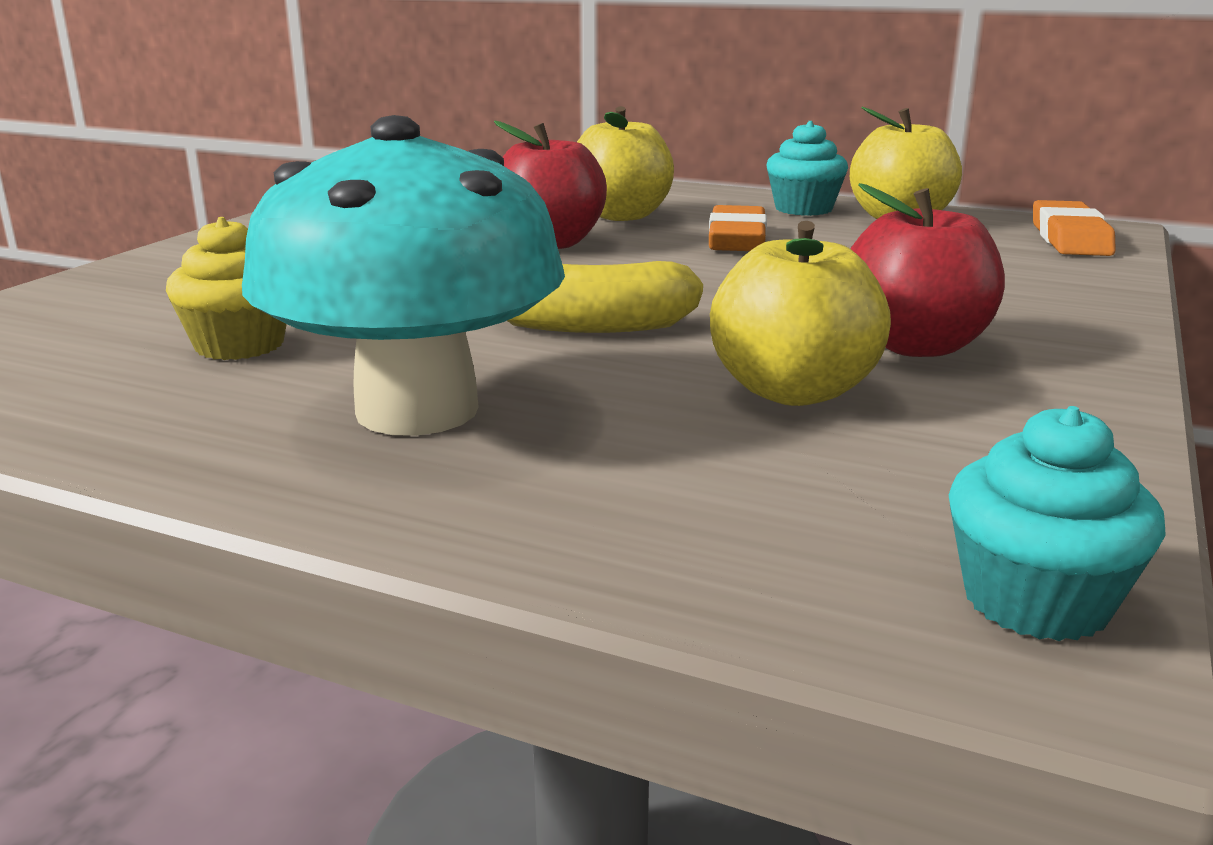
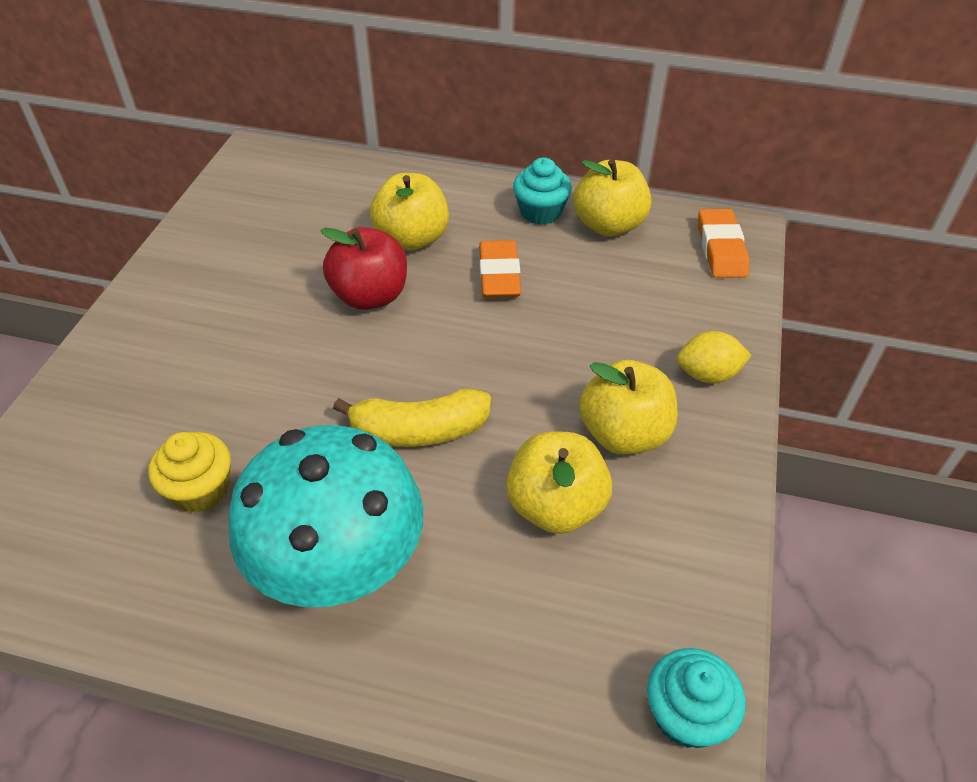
camera: 10 degrees left, 25 degrees up
(915, 346) = (624, 434): red apple -> yellow apple
(1056, 313) = (707, 374): none -> yellow lemon

